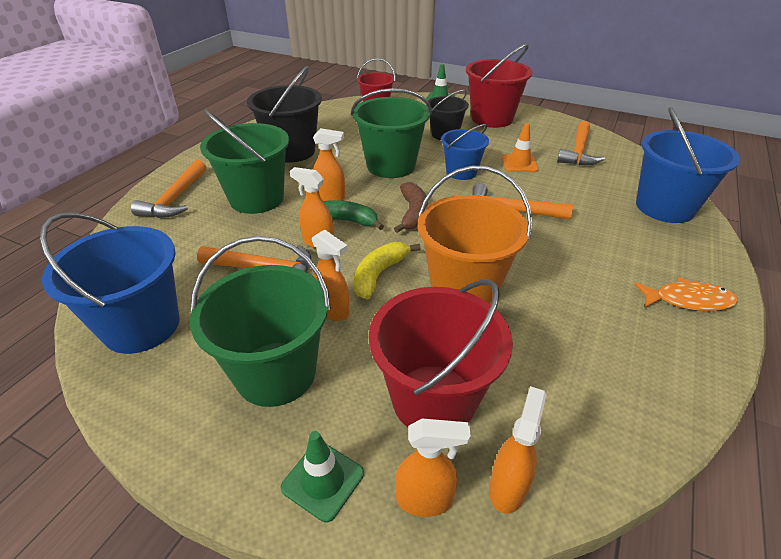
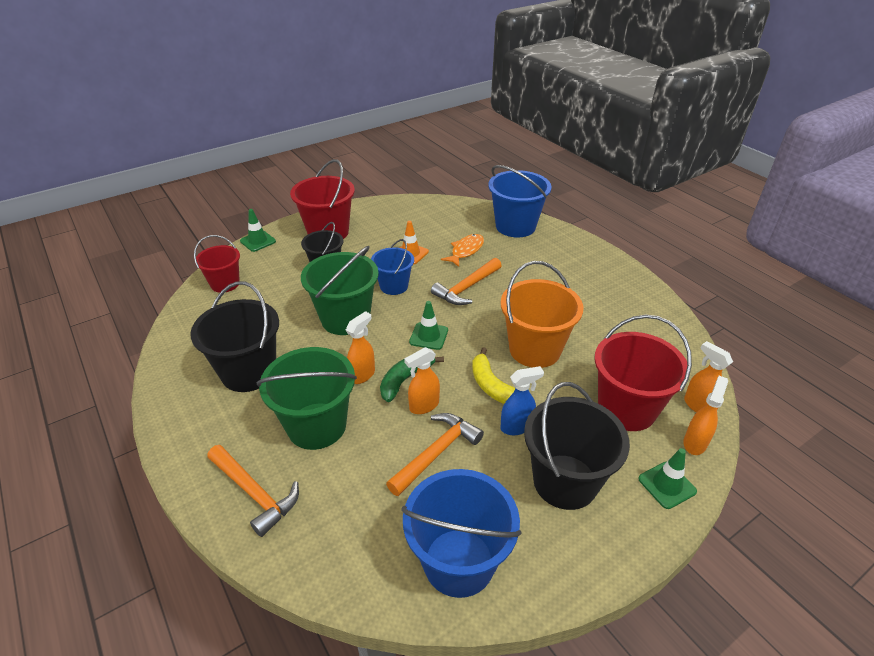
camera: 60 degrees left, 0 degrees up
(276, 373) = (565, 481): green bucket -> black bucket
(333, 310) = (516, 427): orange spray bottle -> blue spray bottle
(413, 213) = (428, 336): brown banana -> green traffic cone
(578, 152) = (421, 221): orange hammer -> none
(688, 300) = (601, 269): orange fish -> orange fish (465, 251)

